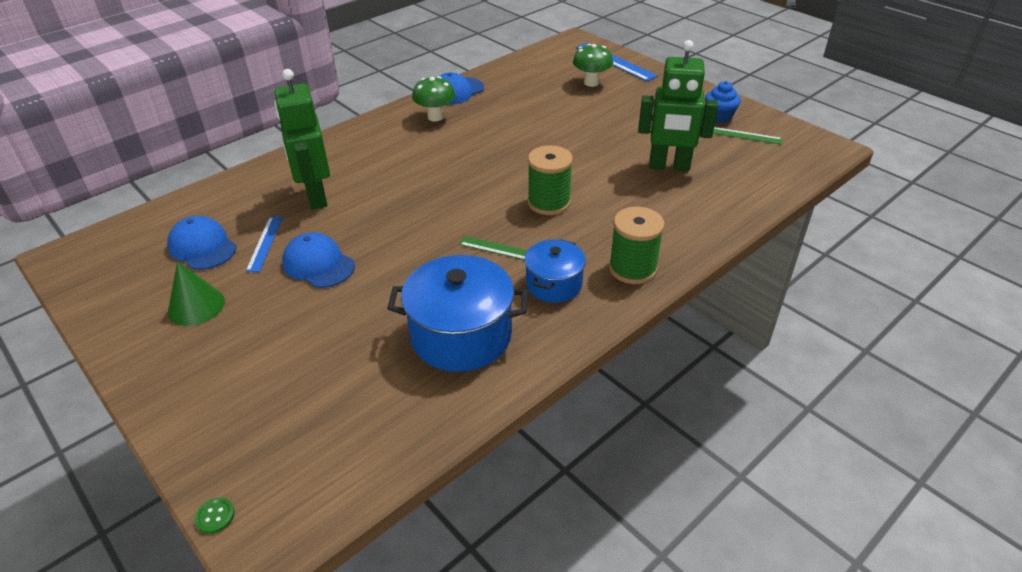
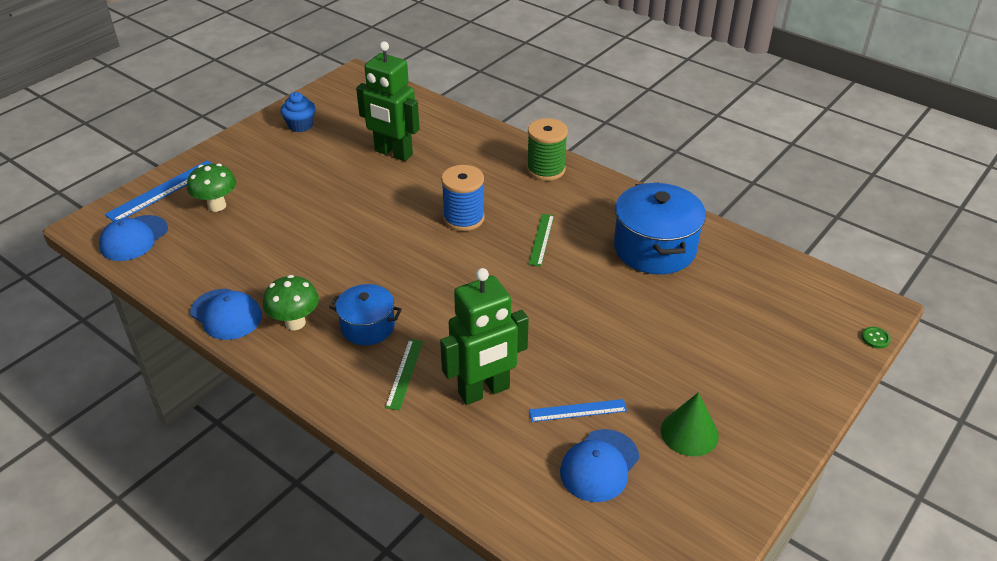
camera: 100 degrees left, 0 degrees up
(318, 264) = (598, 357): blue cap -> blue cap (134, 238)
(549, 203) = (463, 218): green spool -> blue spool
(554, 284) = (577, 207): blue pot -> blue pot (368, 327)
(669, 166) = (393, 153): green robot -> green robot turned 120 degrees clockwise
(744, 135) = (336, 113): green ruler -> green ruler (404, 373)

